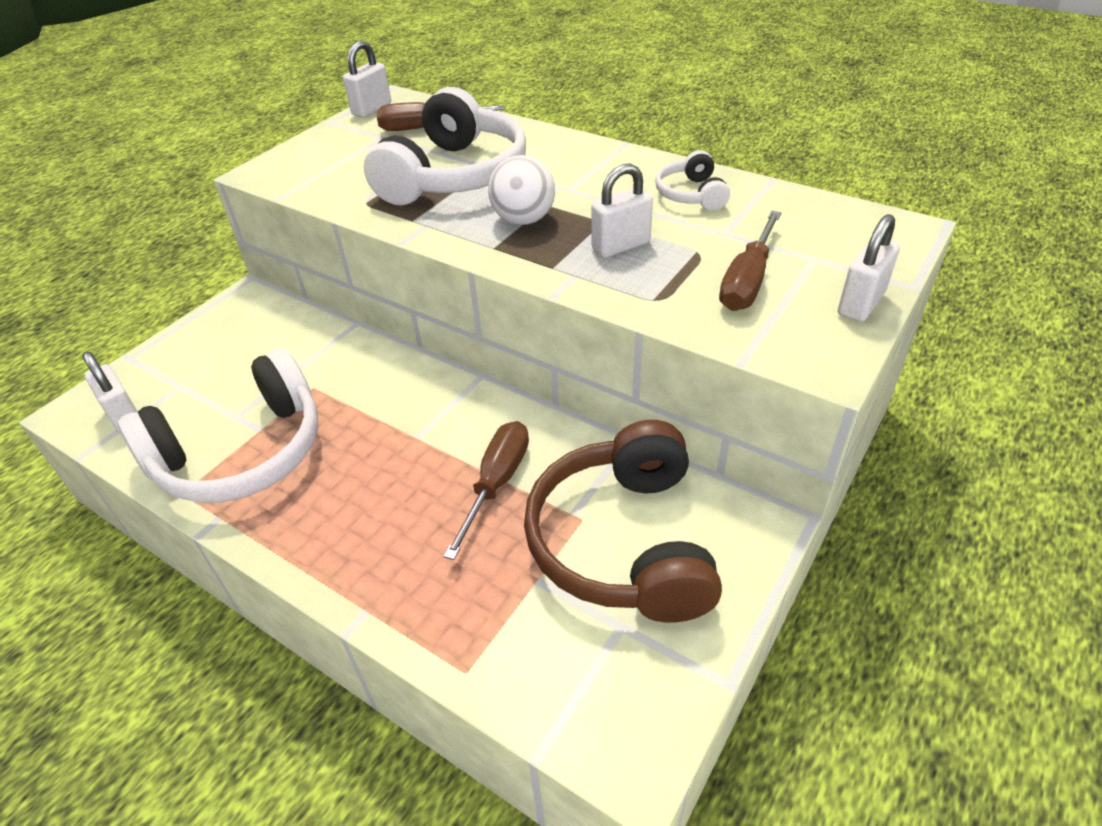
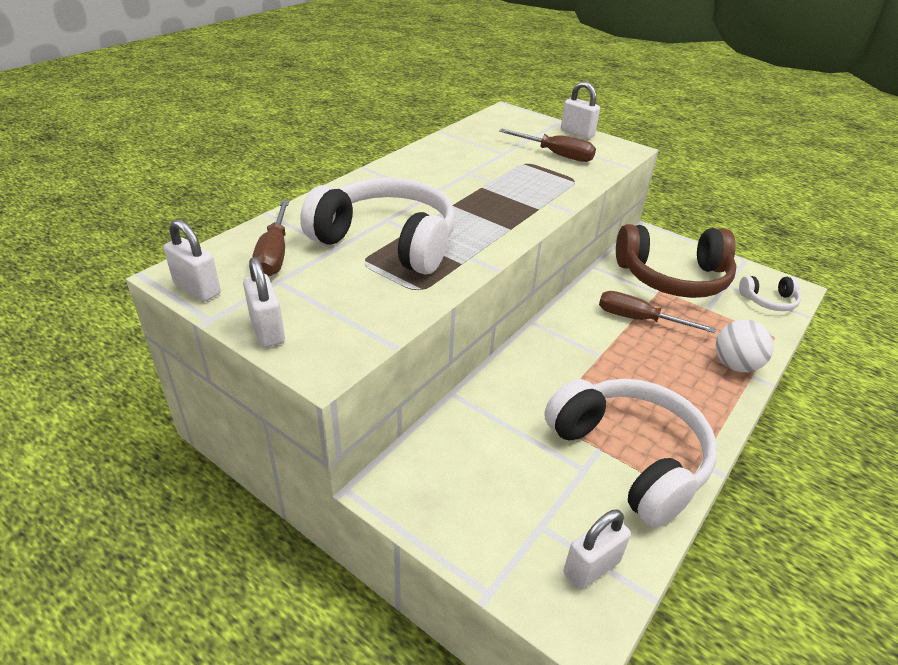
camera: 90 degrees left, 5 degrees down
(523, 220) = (473, 215): white ball -> white ball (735, 365)
(621, 246) = (514, 184): white padlock -> white padlock (267, 330)
(691, 194) = (452, 155): white headphones -> white headphones (768, 301)

